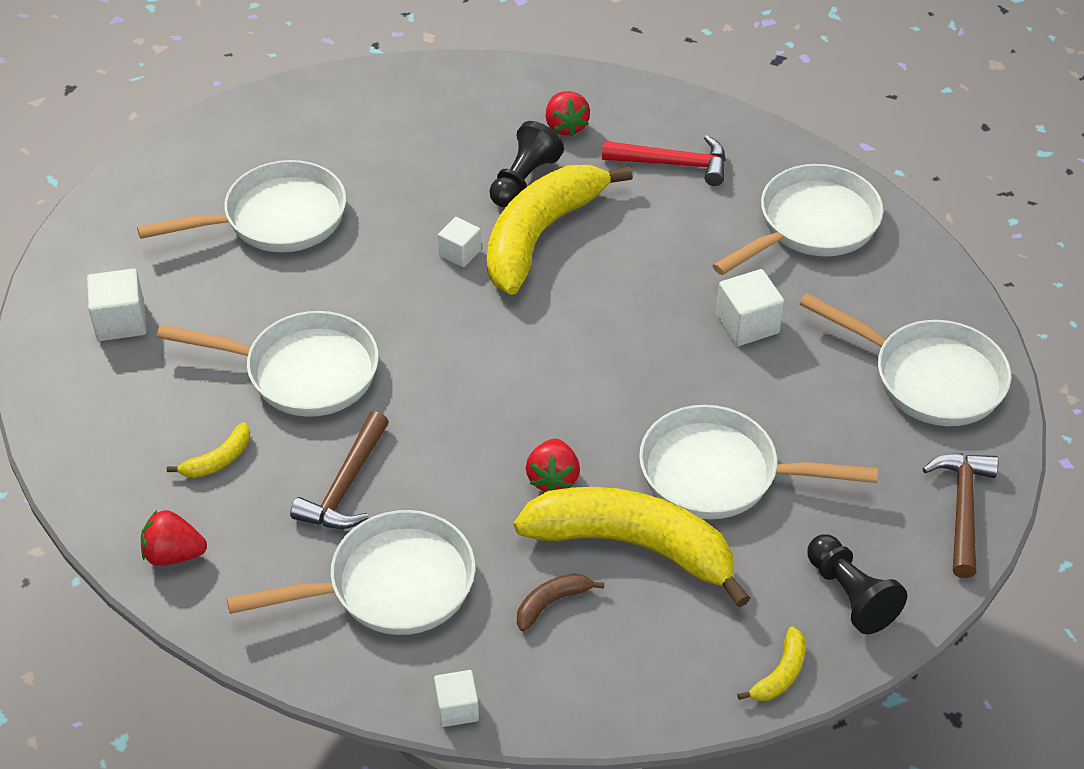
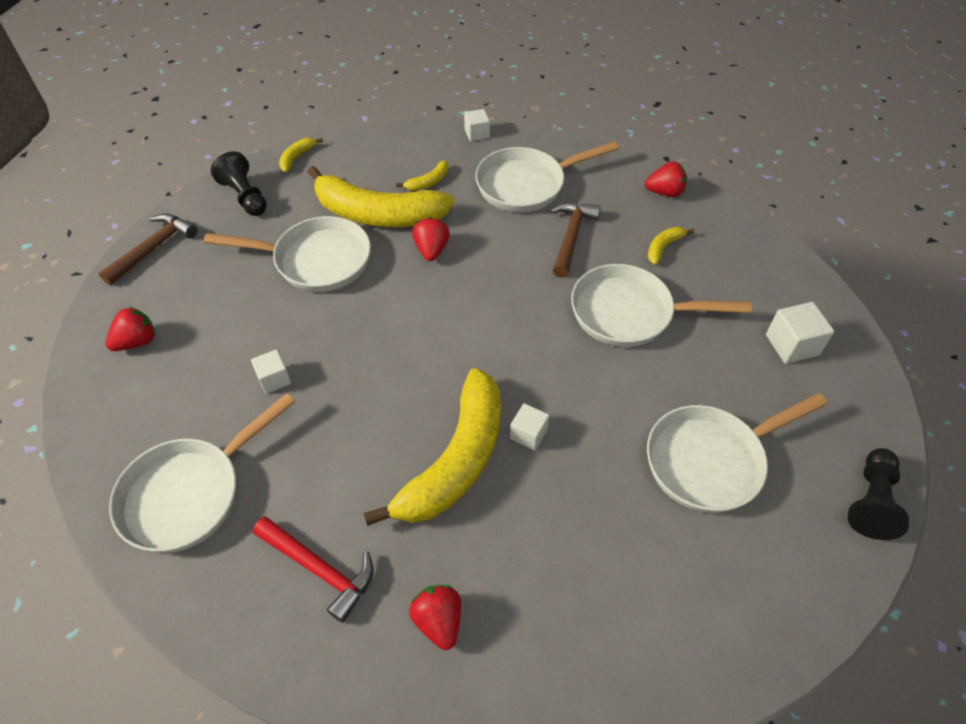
camera: 175 degrees right, 5 degrees up
(524, 180) = (478, 532): black pawn -> black pawn (871, 501)
(551, 603) = (428, 182): brown banana -> yellow banana
(673, 164) = (319, 569): red hammer -> red hammer turned 150 degrees counterclockwise
(747, 324) = (274, 379): white cube -> white cube, size x0.66
(929, 378) = (137, 341): white pan -> red strawberry
(962, 509) = (153, 249): brown hammer -> brown hammer turned 150 degrees counterclockwise

